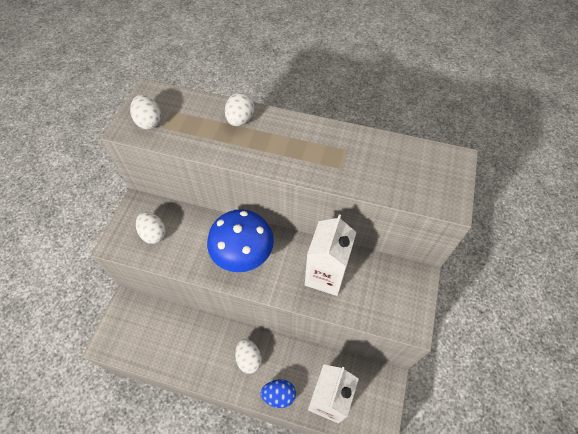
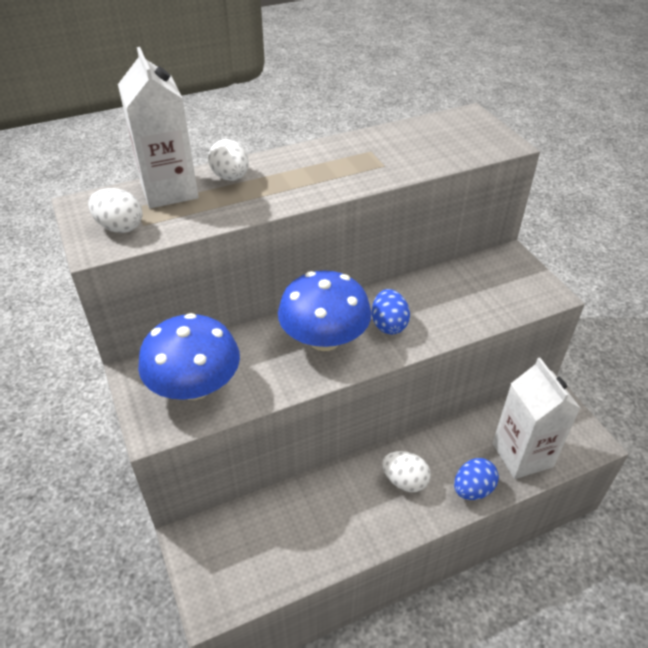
camera: 40 degrees left, 15 degrees down
(153, 233) = (195, 386): white egg -> blue mushroom
(287, 270) = (389, 324): none -> blue egg
(325, 275) = (430, 305): white carton -> white carton (169, 190)

